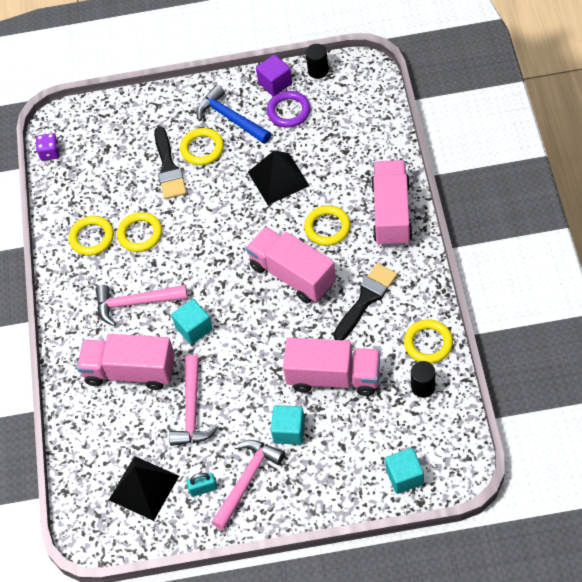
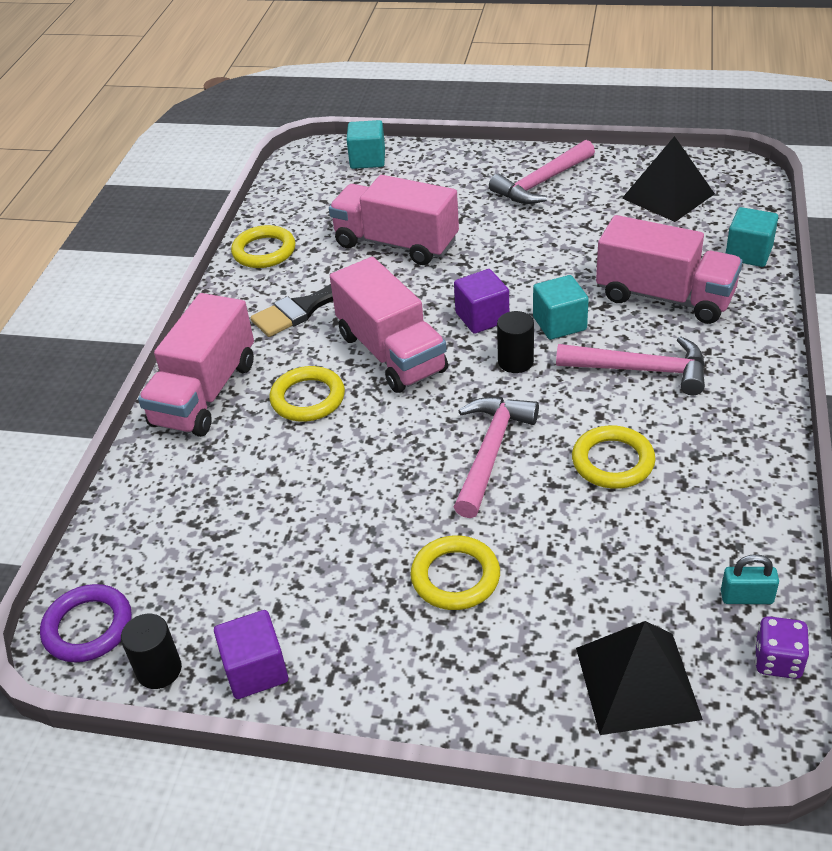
camera: 165 degrees left, 15 degrees down
(92, 238) = (701, 477): yellow ring -> none
(168, 168) = (531, 559): black brush -> none
(192, 410) = (588, 247): pink hammer -> pink hammer (490, 452)
(203, 488) = (595, 184): turquoise padlock -> turquoise padlock (746, 597)
(230, 118) = (377, 621): blue hammer -> none
(246, 320) = (482, 317): none -> purple cube
(278, 179) = (344, 487): black pyramid -> black pyramid (637, 682)
(289, 111) = (262, 601): purple ring -> purple ring (88, 627)
(289, 431) = (474, 210): turquoise cube -> turquoise cube (748, 253)
(423, 387) = (298, 217): black cylinder -> black cylinder (515, 362)

